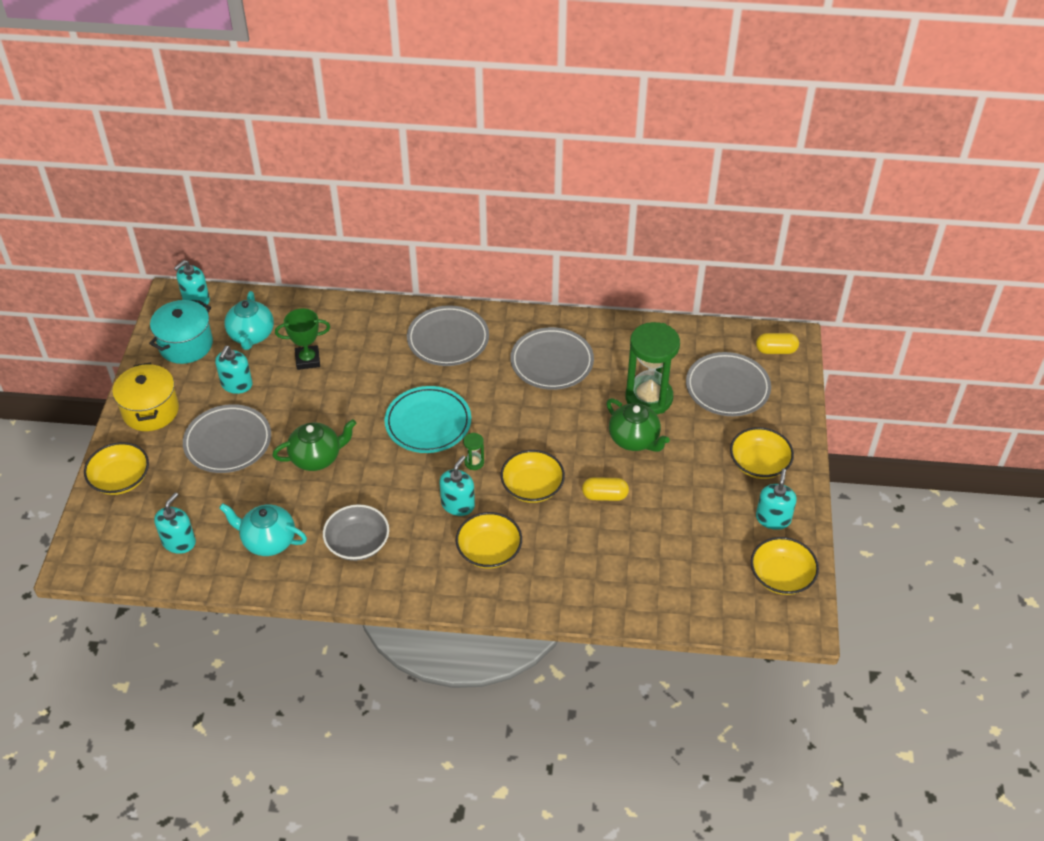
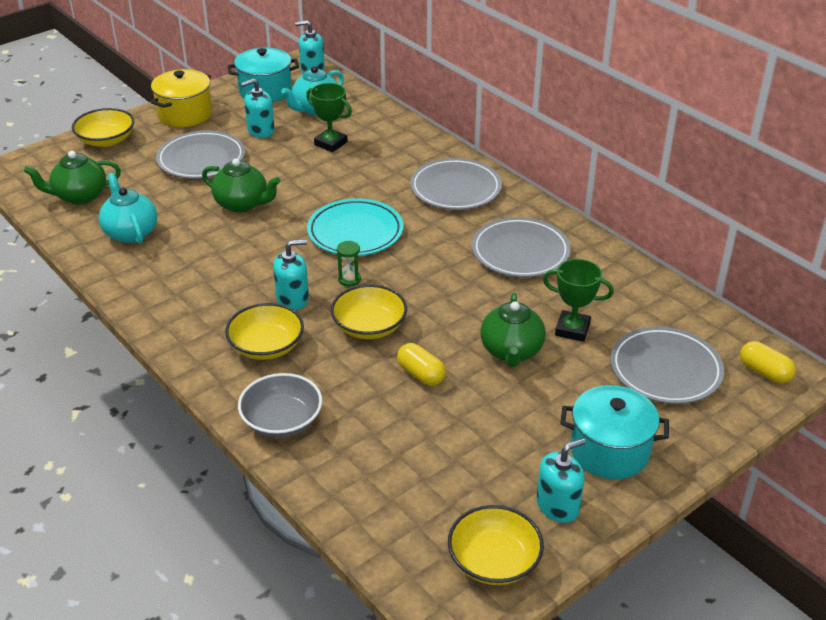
camera: 45 degrees right, 10 degrees down
(179, 542) = (79, 196): turquoise soap dispenser -> green teapot
(357, 543) = (183, 274): grey bowl -> grey bowl (282, 420)
(649, 398) = (572, 329): green hourglass -> green trophy
(759, 464) = (609, 451): yellow bowl -> turquoise pot

